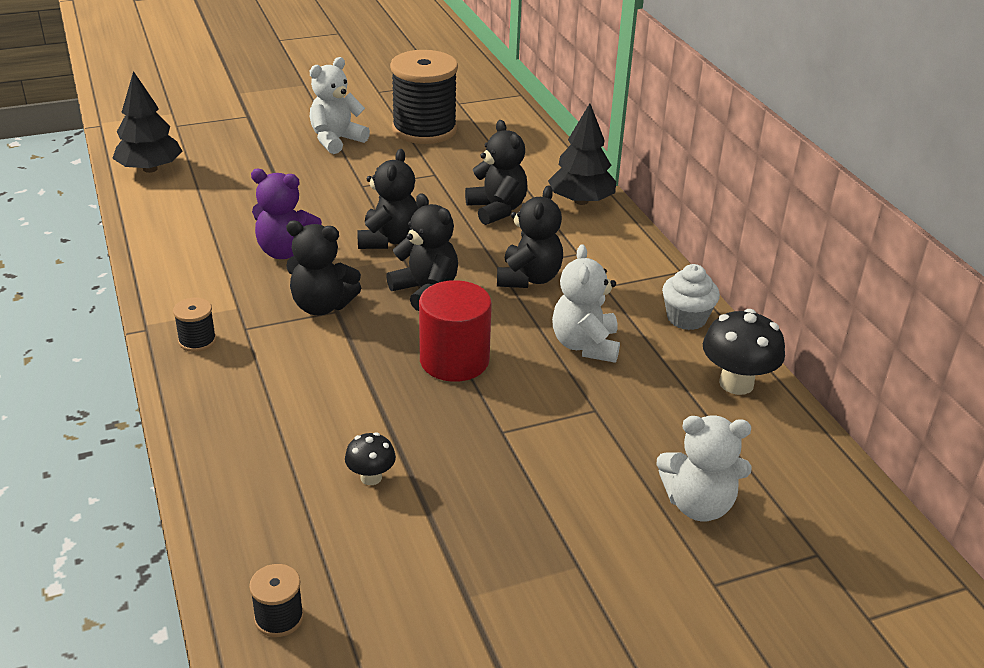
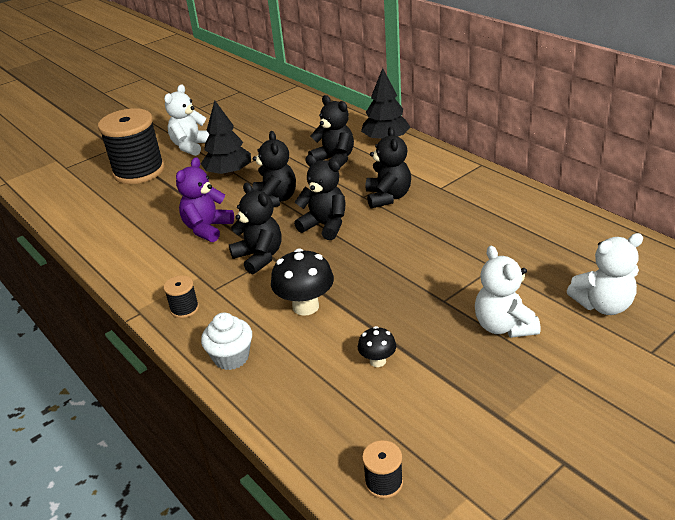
camera: 15 degrees left, 0 degrees up
(150, 169) = (66, 202): black tree -> black tree (228, 173)
(286, 251) = (207, 228): purple teddy bear -> purple teddy bear turned 120 degrees clockwise
(322, 306) = (259, 257): black teddy bear -> black teddy bear turned 120 degrees counterclockwise
(424, 129) = (248, 123): black spool -> black spool (139, 171)
(454, 360) = (377, 264): red cylinder -> none
(585, 345) = (456, 228): white teddy bear -> white teddy bear (503, 326)
(686, 318) = (507, 192): white cupcake -> white cupcake (231, 357)
(736, 383) = (567, 222): black mushroom -> black mushroom (305, 306)

